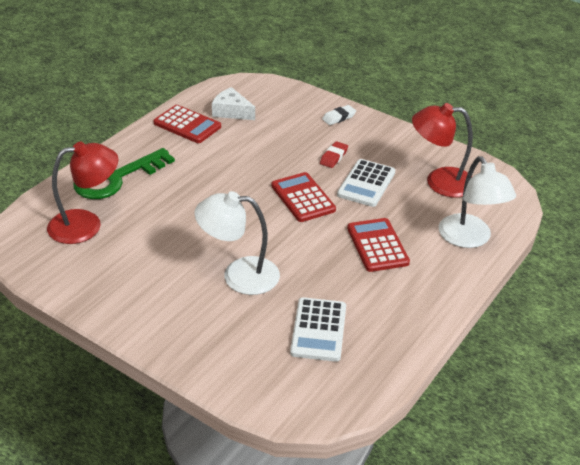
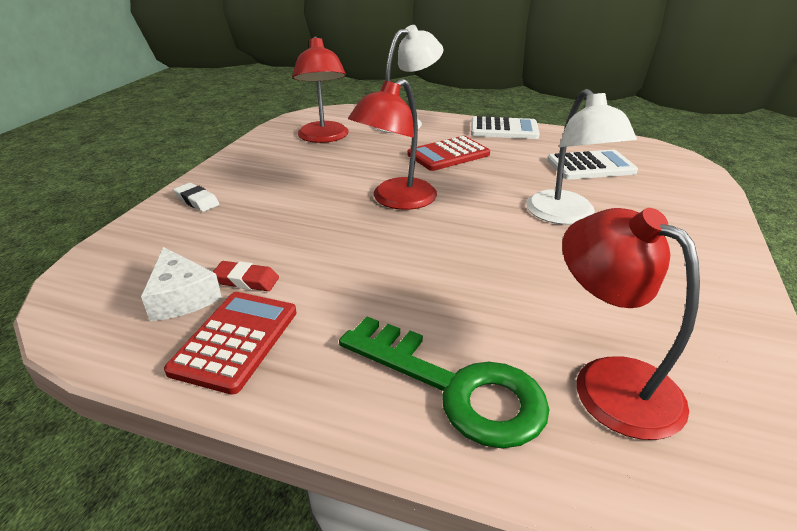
camera: 105 degrees left, 5 degrees down
(231, 111) = (181, 297): white cheese -> white cheese turned 45 degrees counterclockwise
(303, 198) = (395, 200): red calculator -> red lamp
(333, 157) = (298, 193): red eraser -> red eraser (246, 280)
(366, 183) = (346, 169): white calculator -> white calculator (504, 129)

